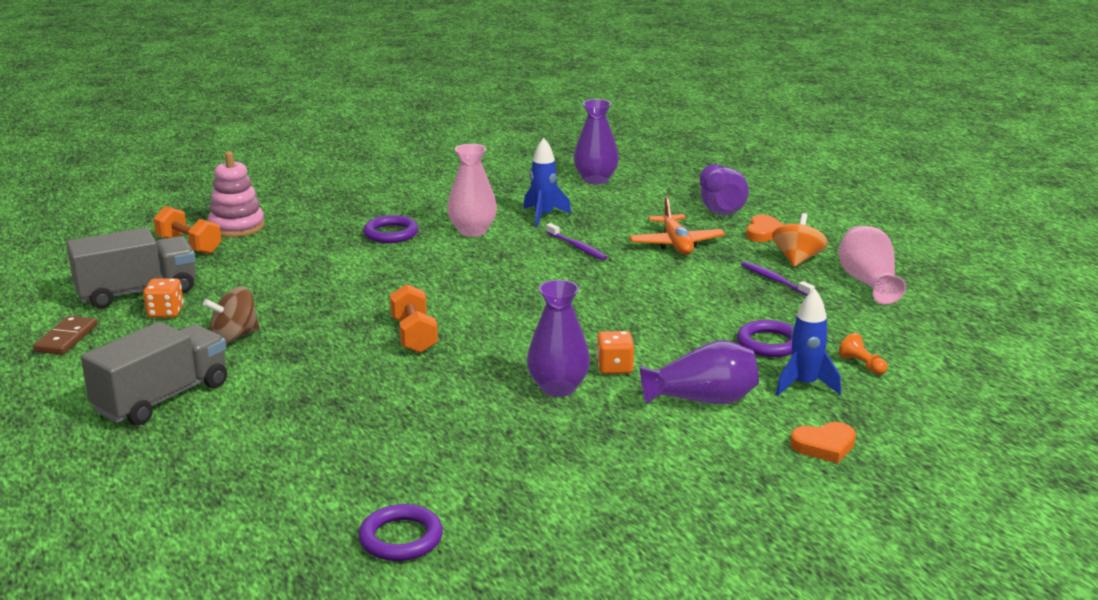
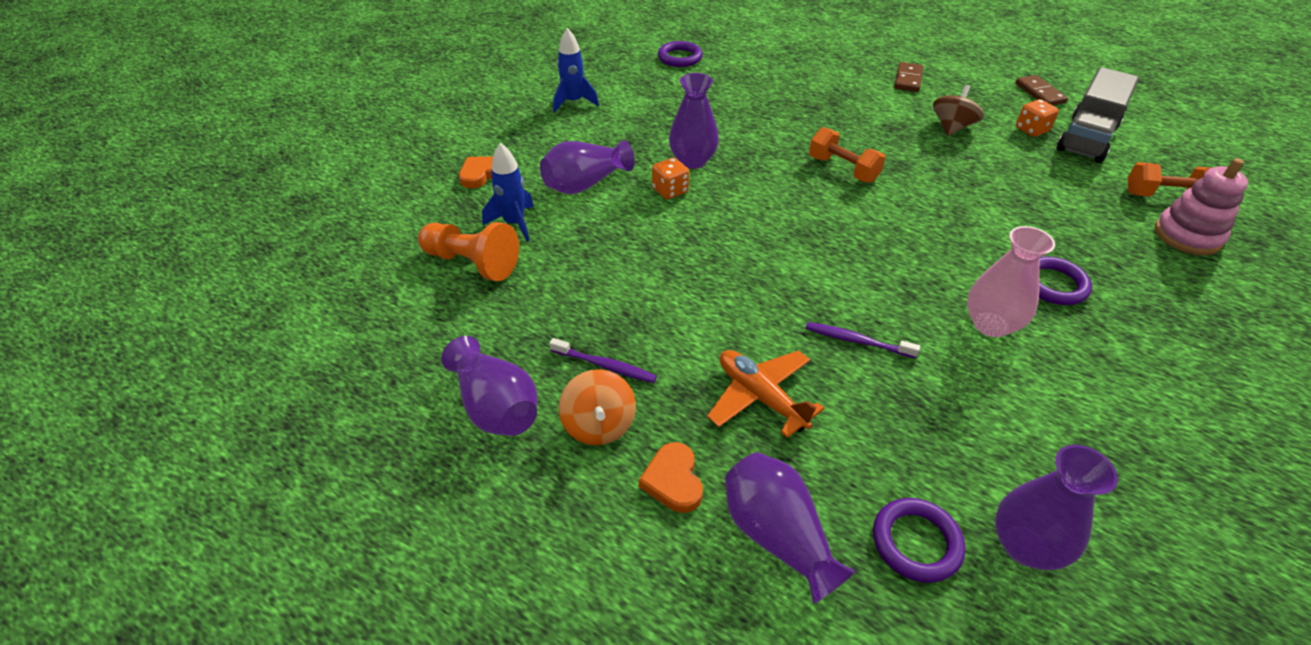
camera: 150 degrees right, 20 degrees up
(162, 398) = (908, 79): grey truck -> brown domino
(543, 216) = (963, 393): blue rocket -> blue rocket (574, 102)
(769, 343) = (564, 261): purple ring -> purple ring (916, 542)
(862, 365) = (472, 263): orange pawn -> orange pawn, size x2.11
(868, 282) = (496, 406): pink vase -> purple vase

